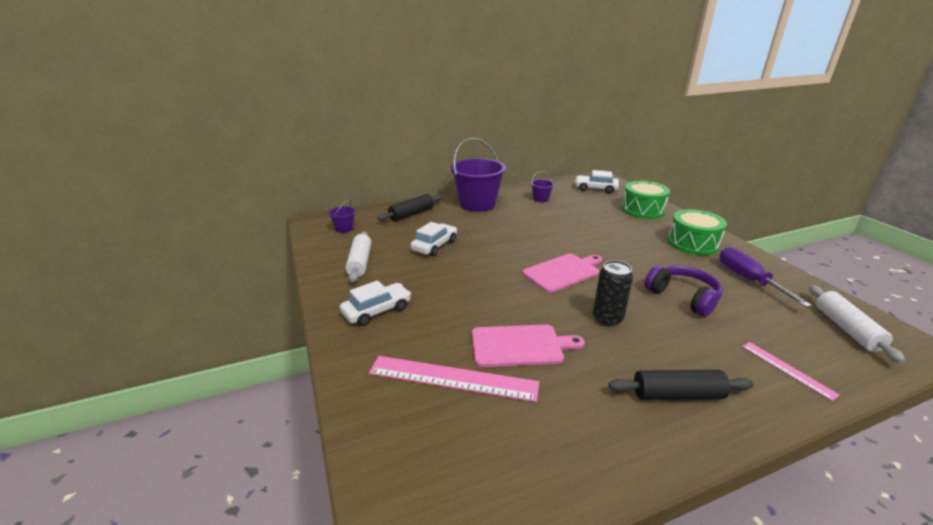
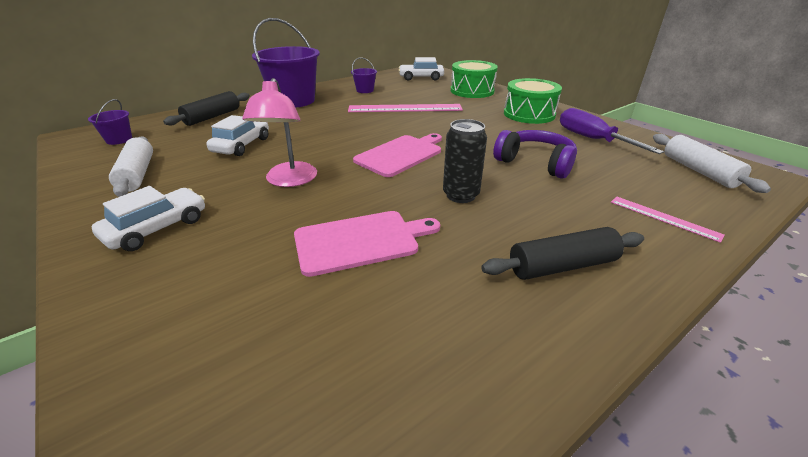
camera: 15 degrees left, 5 degrees up
(453, 378) = (270, 299): pink ruler -> pink ruler (405, 108)
(470, 284) = (289, 181): none -> pink lamp

